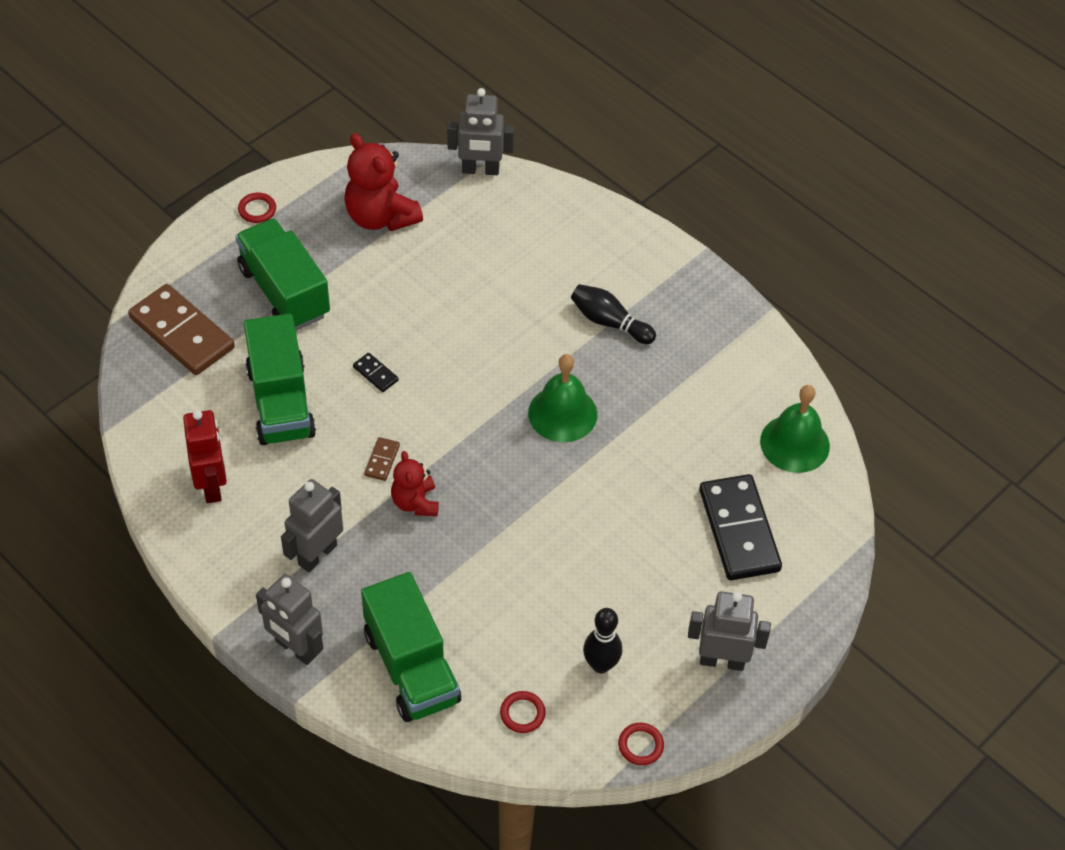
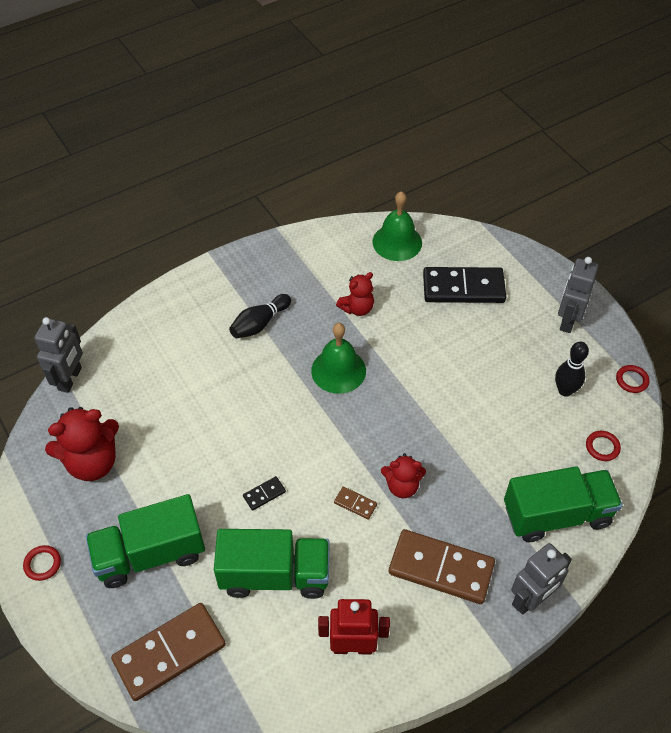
camera: 75 degrees left, 0 degrees up
(317, 554) = (441, 568): grey robot -> brown domino
(665, 417) = (357, 308): none -> red teddy bear

